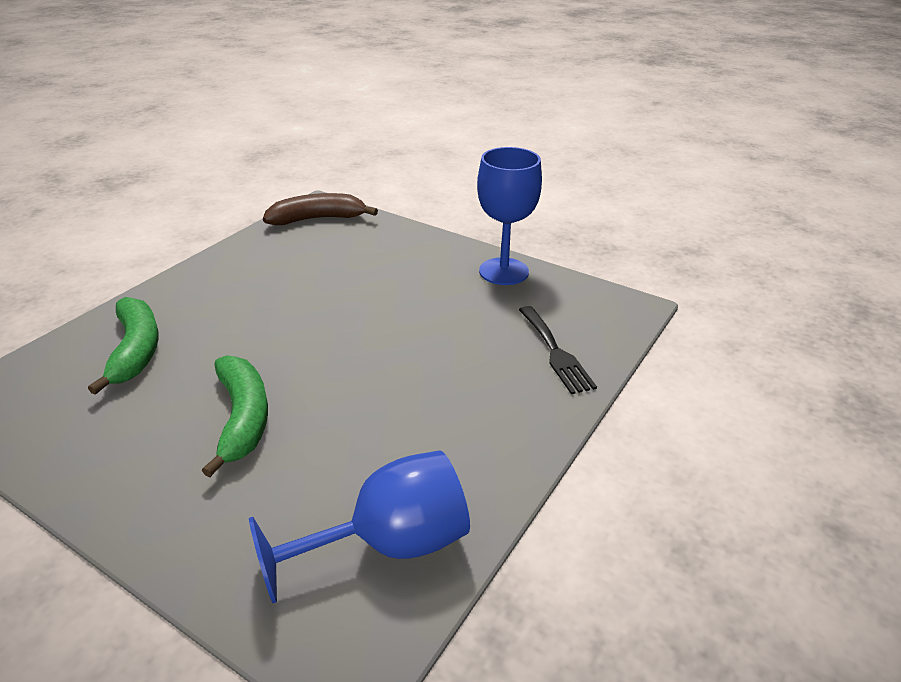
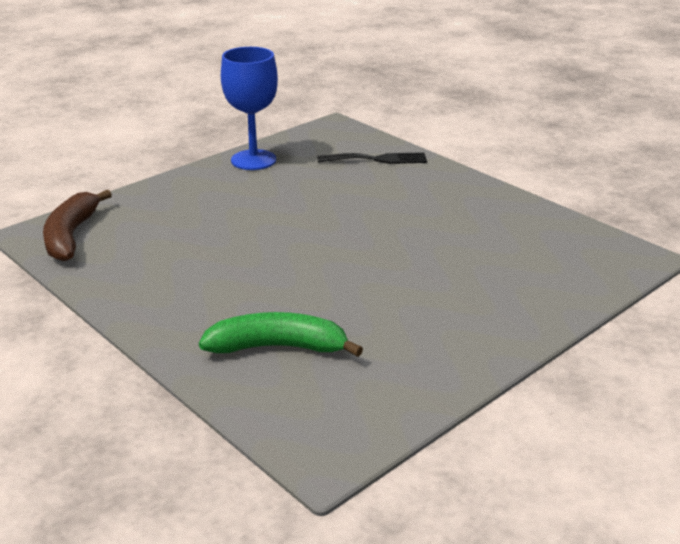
camera: 75 degrees left, 5 degrees down
(243, 418) = (409, 287): green banana -> none
(389, 544) = (553, 238): blue goblet -> none

